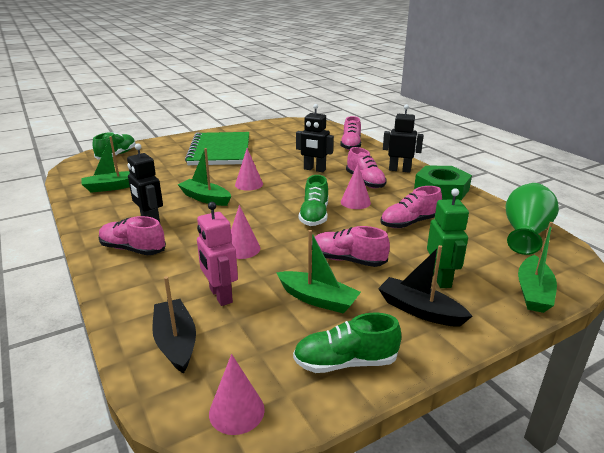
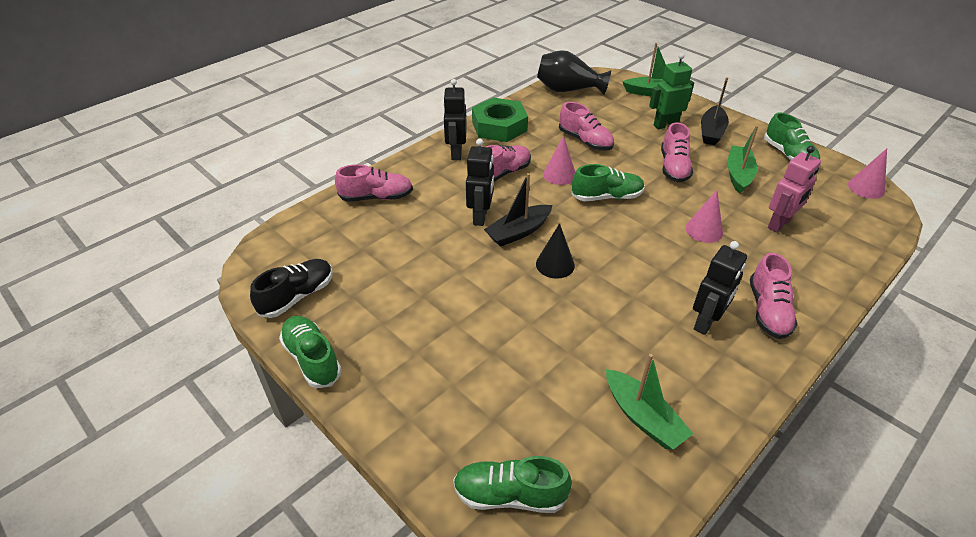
camera: 105 degrees left, 15 degrees up
(176, 342) = (846, 230): black boat -> black boat (518, 232)
(205, 198) = (617, 293): green boat -> none
(220, 151) = (439, 334): green notebook -> none
(230, 129) = (312, 359): none -> green shoe
(249, 184) = (555, 264): pink cone -> black cone
(273, 128) = (297, 296): none -> black shoe
(525, 233) = (568, 90): green vase -> black vase

